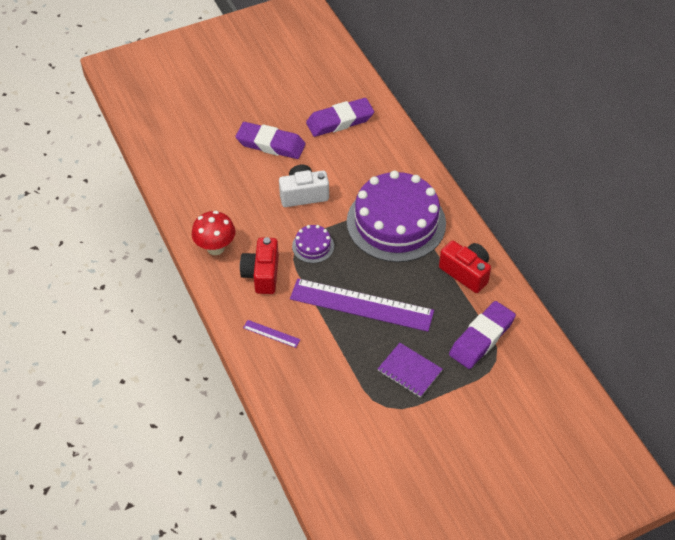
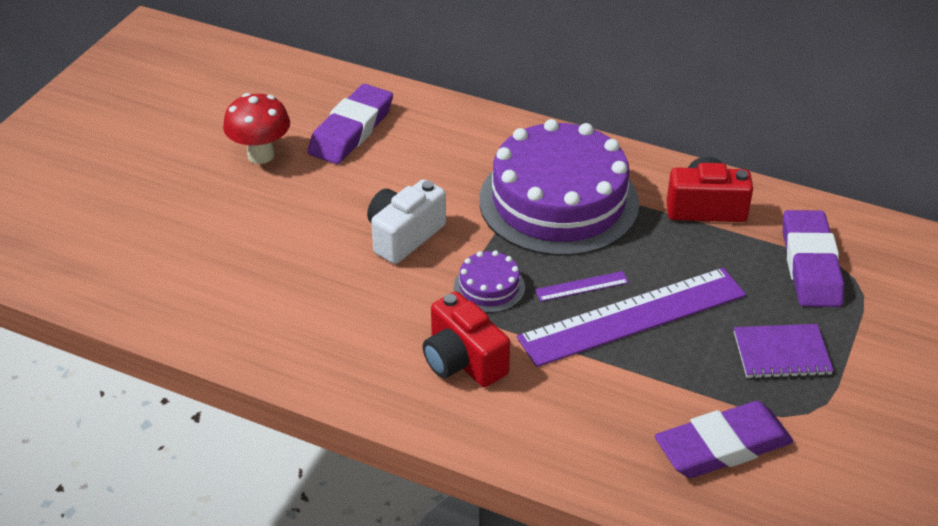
camera: 40 degrees left, 10 degrees down
(215, 248) = (359, 368): red mushroom -> red mushroom (261, 155)
(270, 144) = (288, 203): purple eraser -> purple eraser (722, 446)
(271, 334) = (563, 424): purple ruler -> purple ruler (582, 286)

